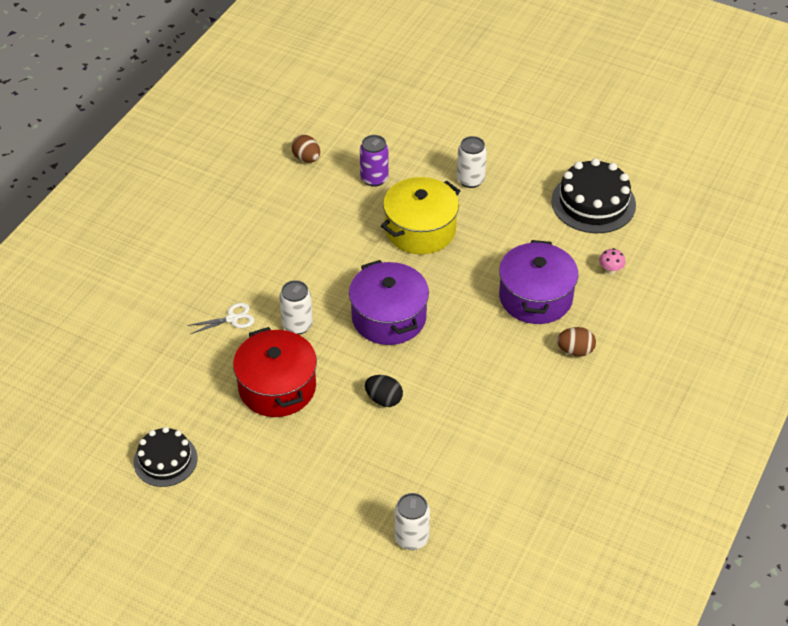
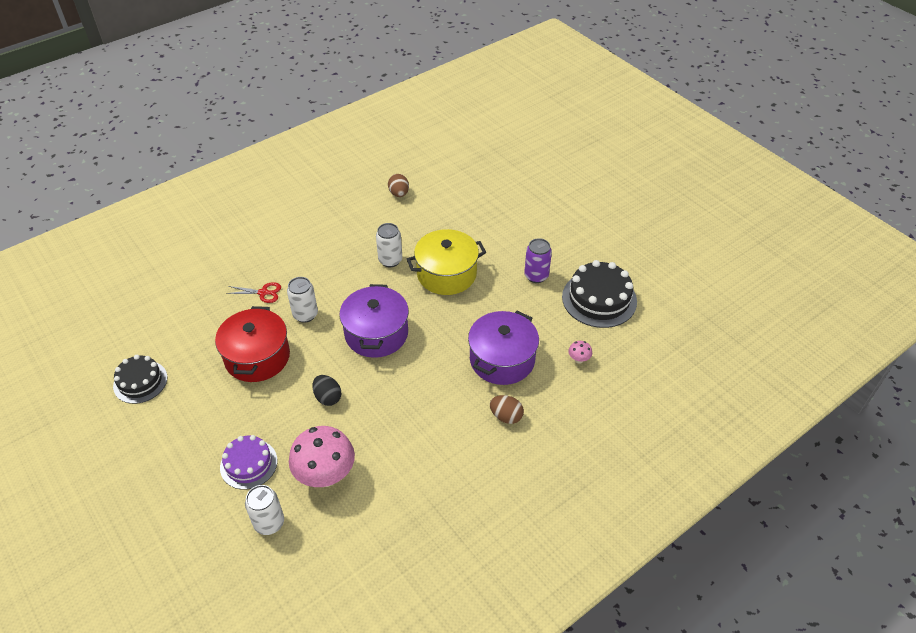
camera: 25 degrees right, 0 degrees up
(232, 318) = (263, 293): white scissors -> red scissors
(349, 493) = (248, 464): none -> purple cake
(374, 178) = (438, 224): purple can -> purple can (536, 276)
(436, 473) = (326, 475): none -> pink mushroom
(470, 180) = (511, 249): white can -> white can (390, 260)

